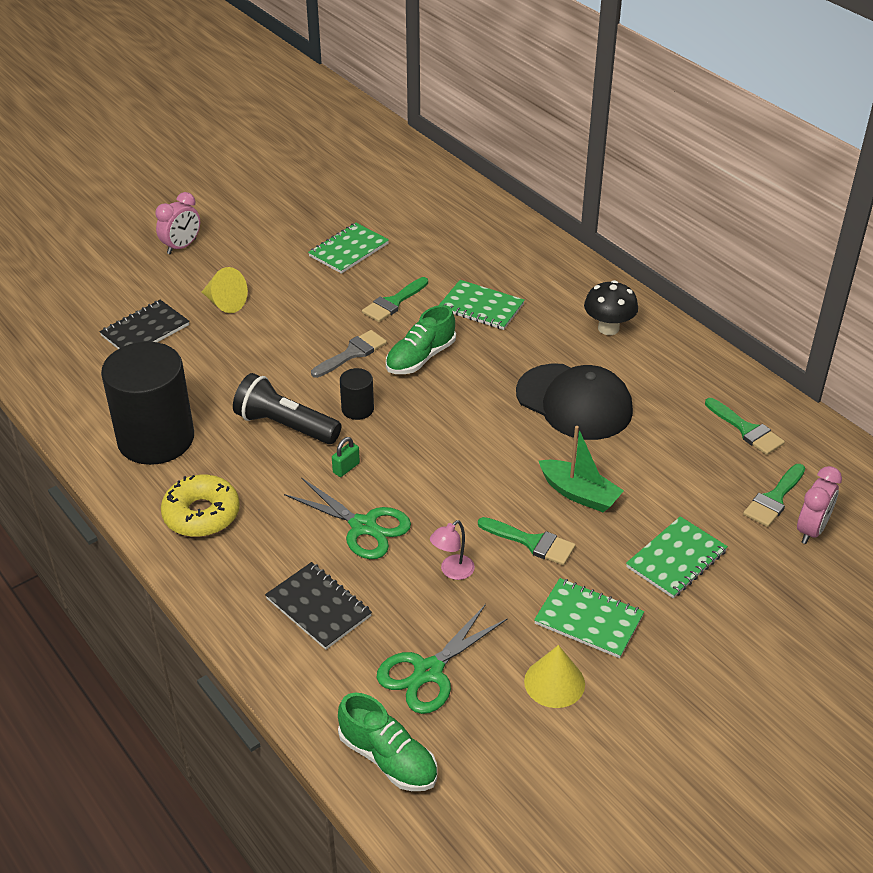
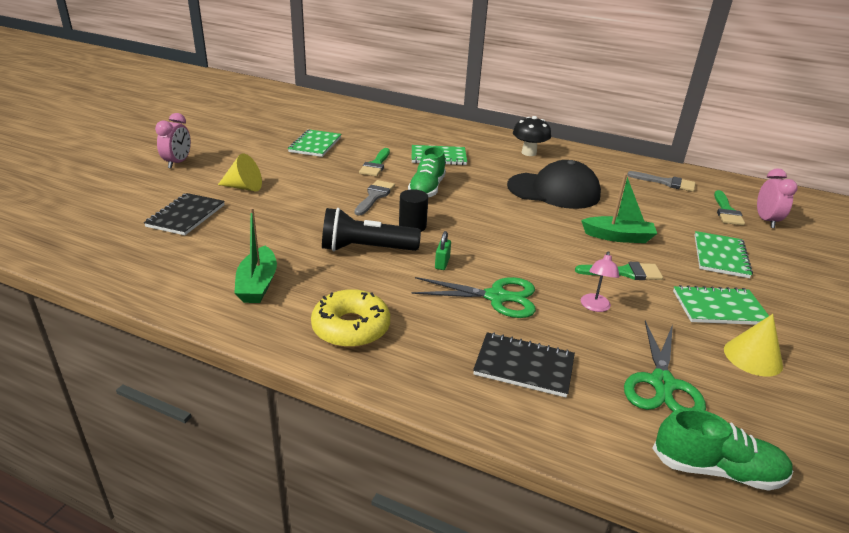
camera: 30 degrees left, 10 degrees down
(156, 439) = (258, 284): black cylinder -> green boat
(746, 430) = (666, 182): green brush -> grey brush

